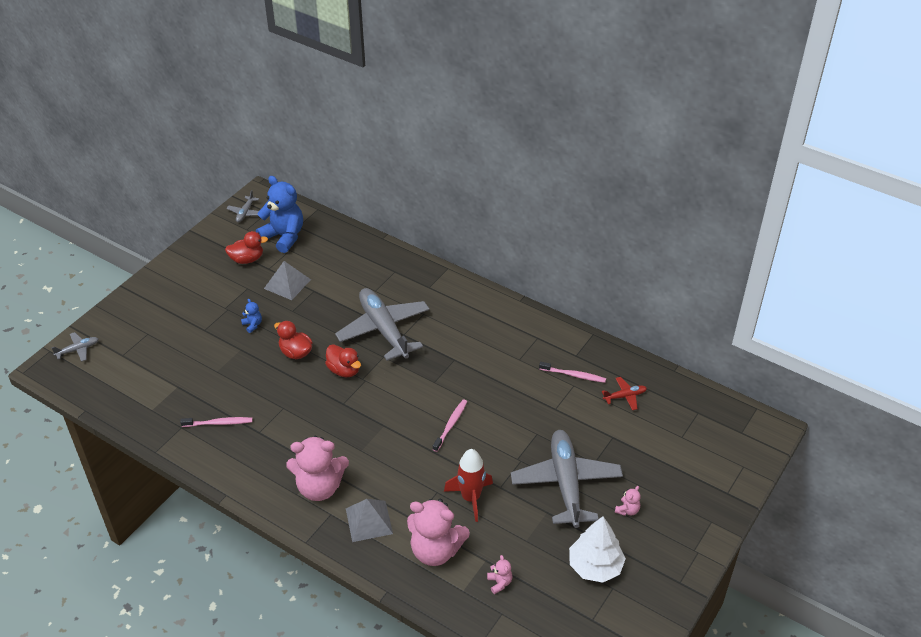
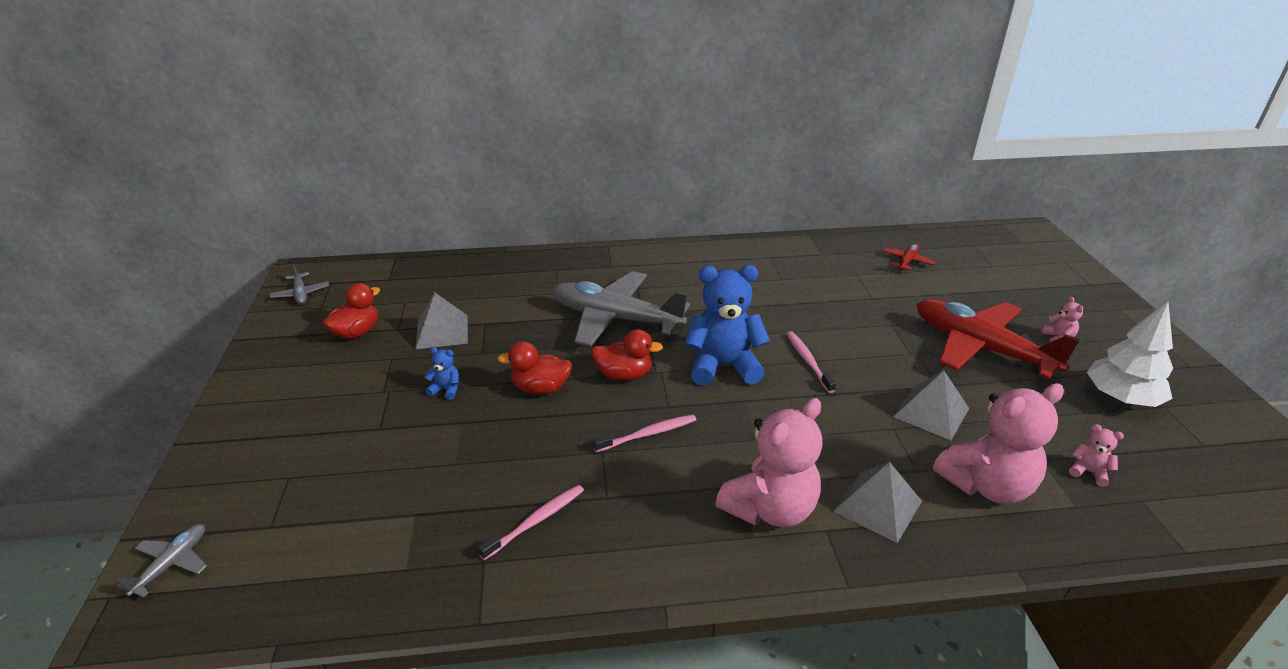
camera: 40 degrees left, 10 degrees down
(284, 237) = (382, 294): blue teddy bear -> blue teddy bear (723, 366)
(470, 498) = (931, 412): red rocket -> grey pyramid
(566, 483) = (980, 347): grey plane -> red plane
(573, 375) = (844, 267): pink toothbrush -> pink toothbrush (648, 434)

